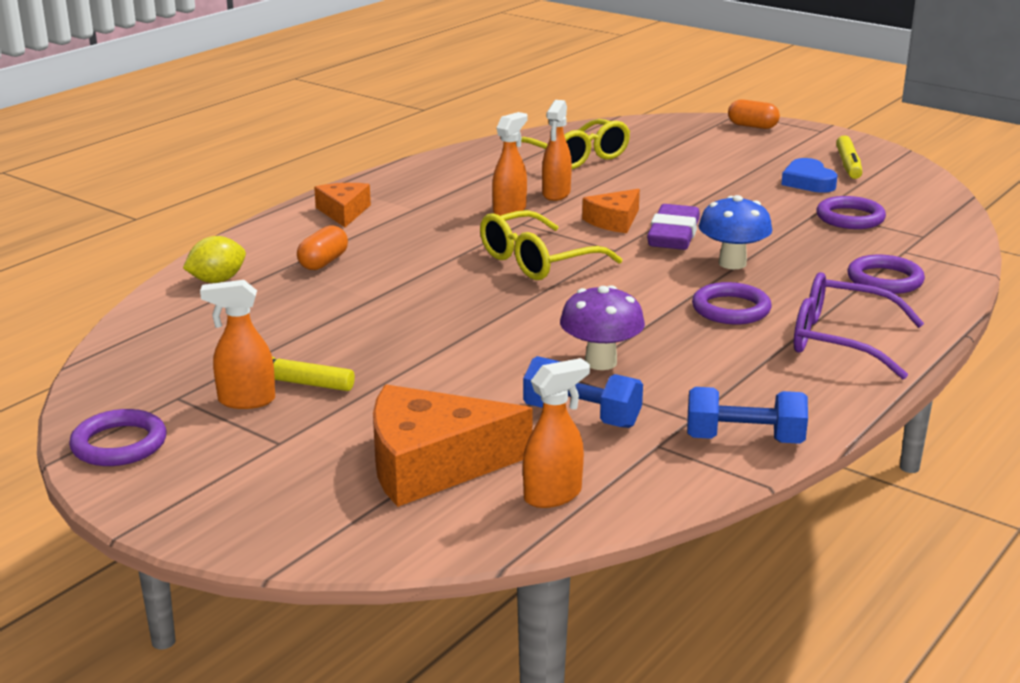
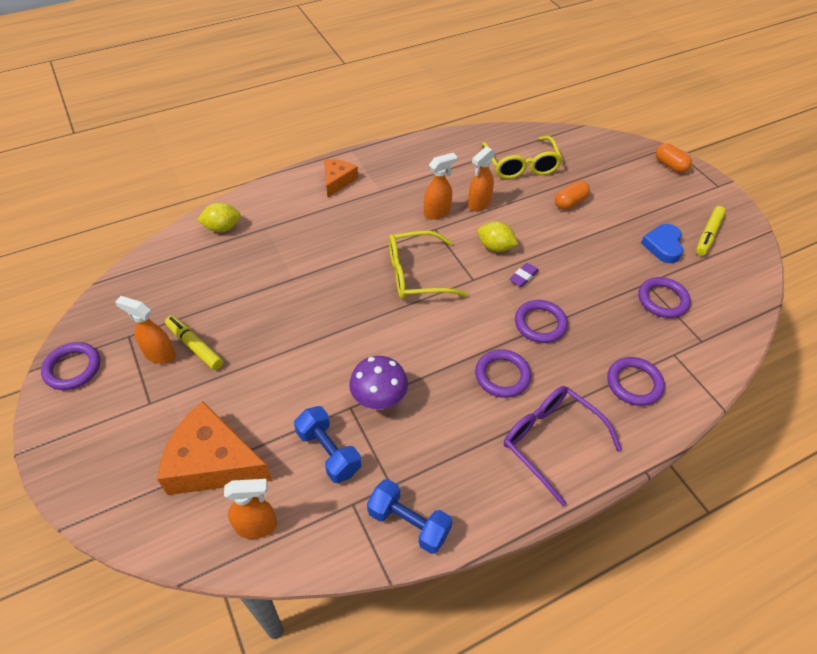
camera: 25 degrees right, 25 degrees up
(323, 262) = (291, 230): orange capsule -> orange capsule (570, 202)
(614, 221) = (495, 247): orange cheese -> yellow lemon
(673, 235) = (523, 277): purple eraser -> purple eraser, size x0.50
(732, 263) = (540, 324): blue mushroom -> purple ring

